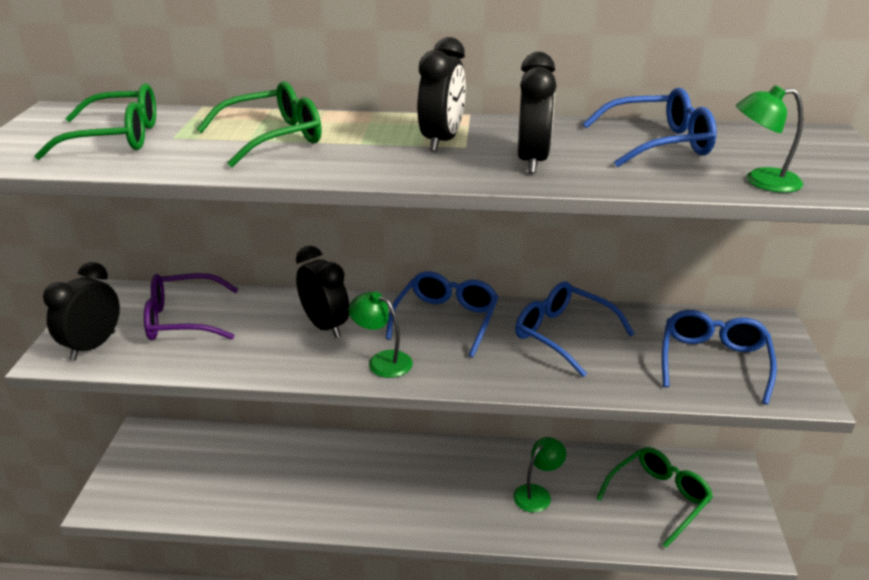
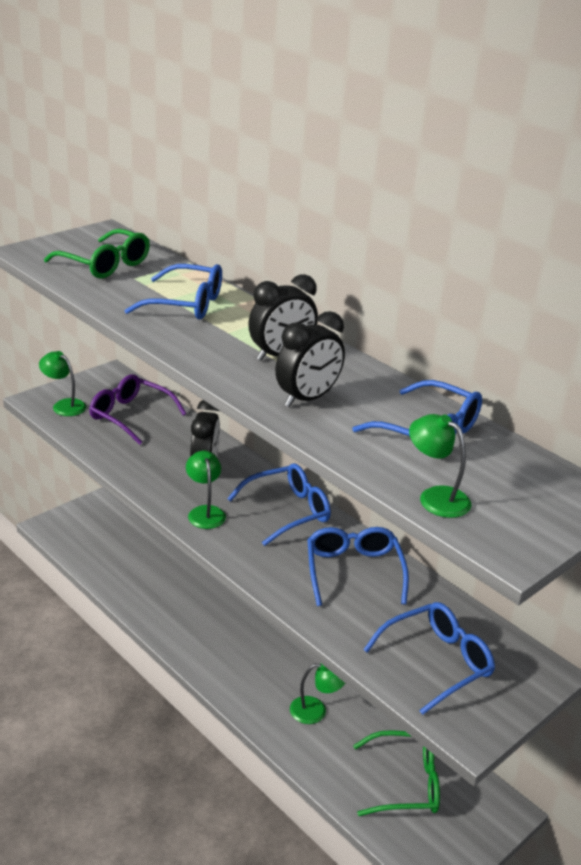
camera: 40 degrees right, 0 degrees up
(93, 346) = (64, 405): black clock -> green lamp
(273, 138) = (186, 304): green glasses -> blue glasses

